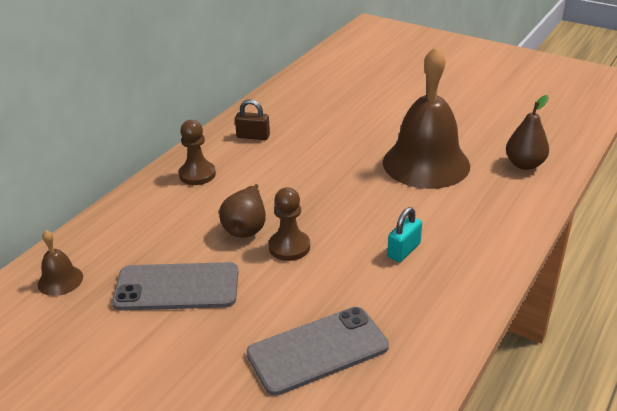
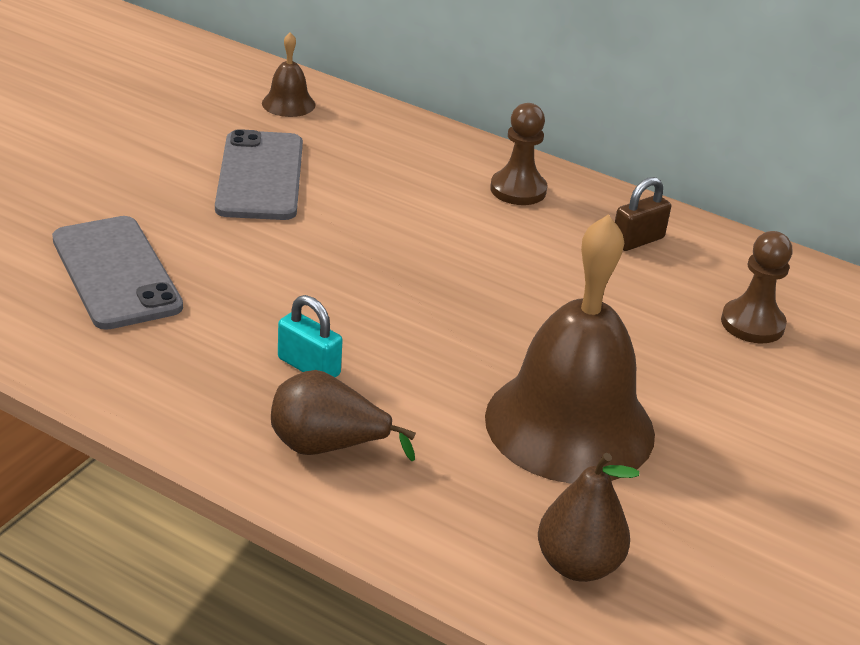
camera: 85 degrees right, 0 degrees up
(246, 227) = (382, 228): brown pear -> brown pear (327, 447)
(253, 136) = (637, 240): brown padlock -> brown padlock turned 45 degrees clockwise
(289, 247) = (331, 262): brown pawn -> brown pawn (752, 324)

